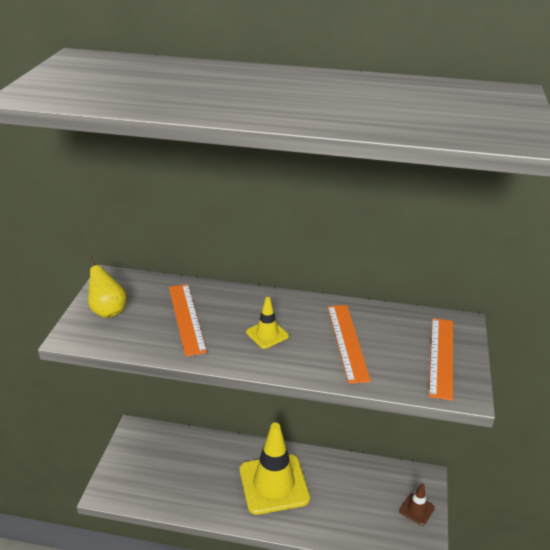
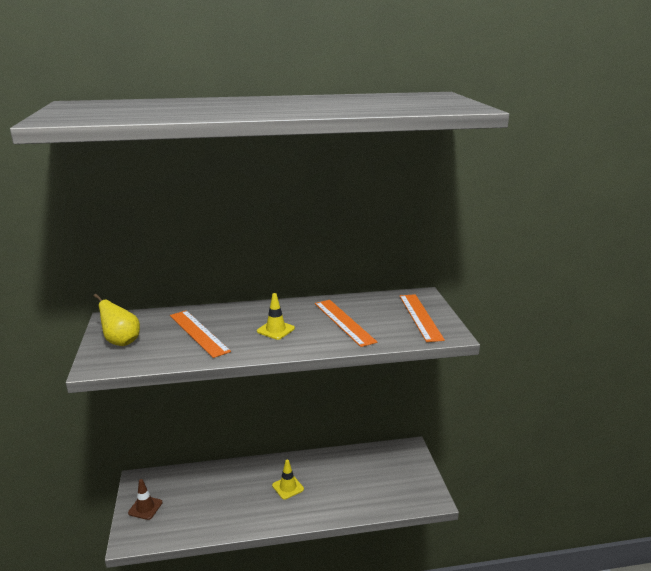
camera: 20 degrees left, 10 degrees down
(274, 484) = (288, 487): yellow traffic cone -> yellow traffic cone, size x0.44
(416, 509) = (413, 472): brown traffic cone -> brown traffic cone (145, 507)

